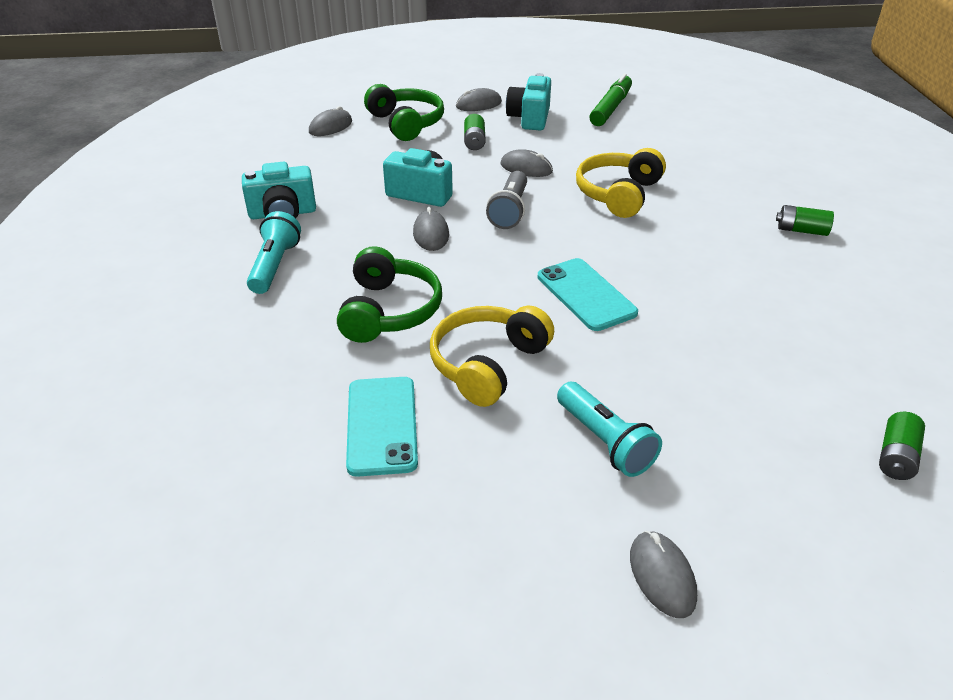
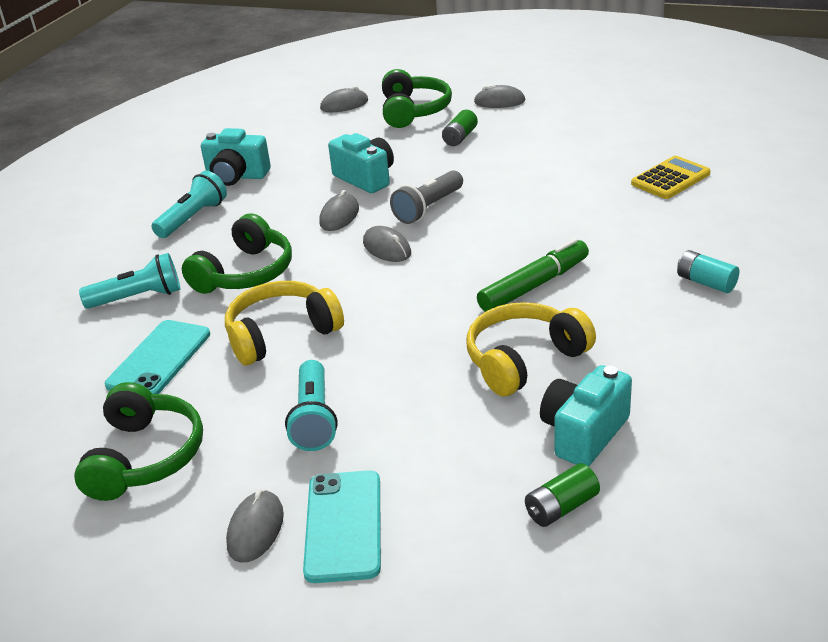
camera: 30 degrees right, 5 degrees down
(292, 364) = (138, 298): none -> turquoise flashlight
(471, 538) = (145, 457): none -> green headphones
(526, 168) = (484, 171): grey mouse -> grey mouse (387, 248)
(529, 118) = (536, 122): turquoise camera -> turquoise camera (584, 433)
(586, 294) = (422, 296): turquoise phone -> turquoise phone (343, 525)
(611, 108) = (632, 123): green marker -> green marker (534, 285)
(618, 194) = (548, 211): yellow headphones -> yellow headphones (524, 360)
(687, 150) = (670, 179): none -> yellow calculator
(801, 230) = (706, 282): green battery -> turquoise battery

